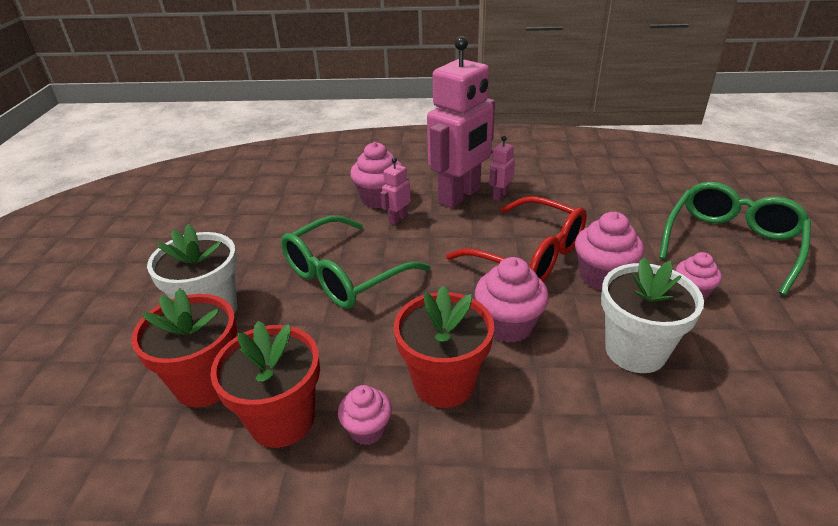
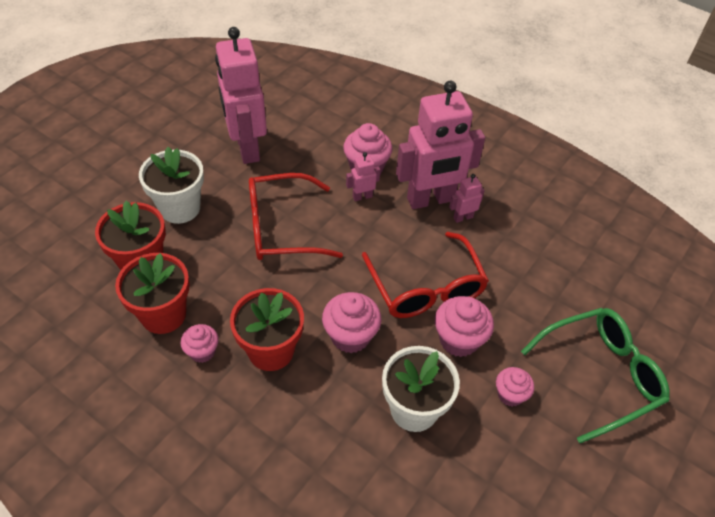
camera: 30 degrees right, 15 degrees up
(243, 232) = (247, 148): none -> pink robot
(343, 275) = (281, 228): green glasses -> red glasses

